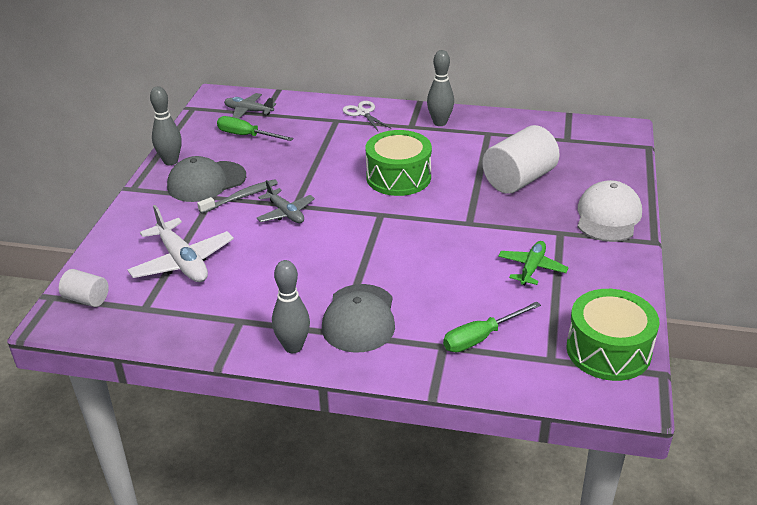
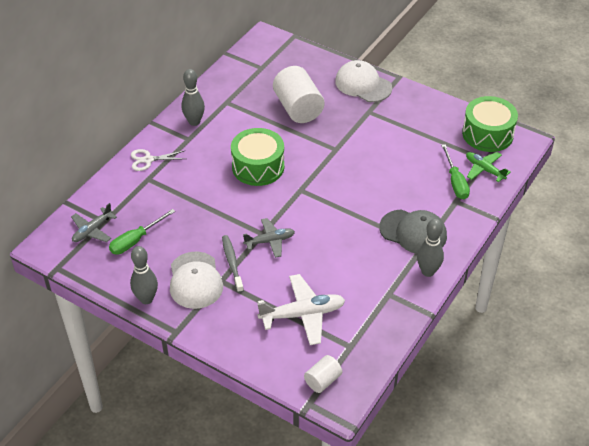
camera: 70 degrees left, 10 degrees up
(206, 182) = (195, 280): grey cap -> white cap
(531, 268) = (399, 137): green plane -> green plane (484, 169)

